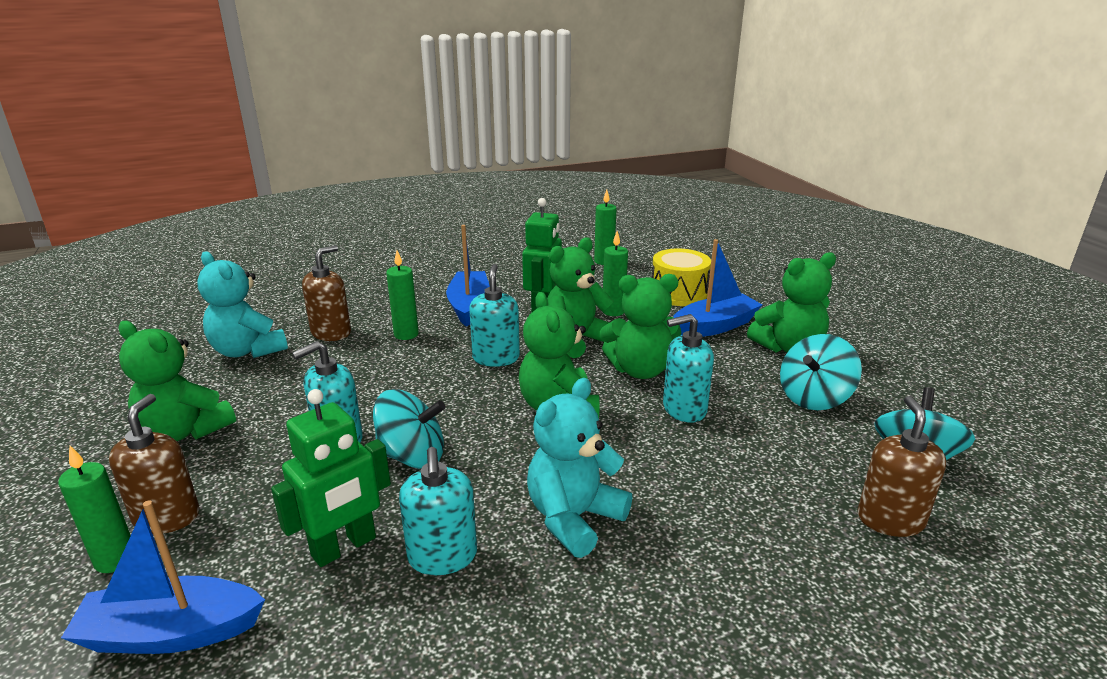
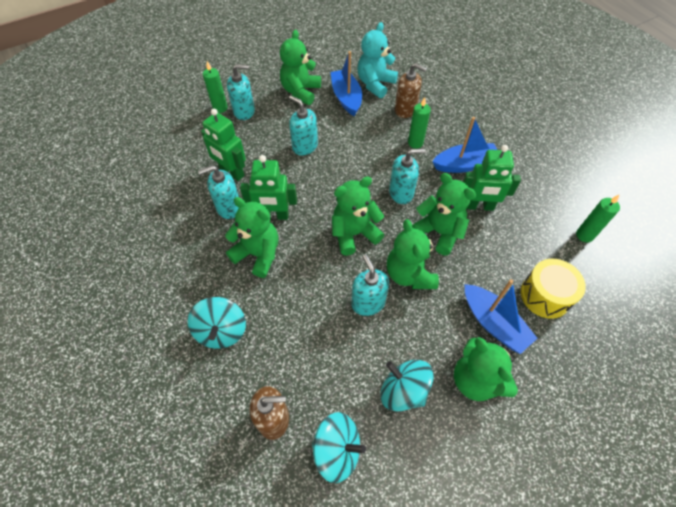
camera: 80 degrees right, 30 degrees up
(167, 517) = (244, 111): brown soap dispenser -> turquoise soap dispenser
(171, 632) = (186, 139): blue boat -> blue boat (346, 98)
(412, 456) = (296, 178): turquoise spinning top -> turquoise spinning top (221, 331)
(490, 491) = (274, 216): none -> green robot
(574, 518) = (258, 254): turquoise teddy bear -> green teddy bear
(613, 311) = (492, 250): green candle -> none

